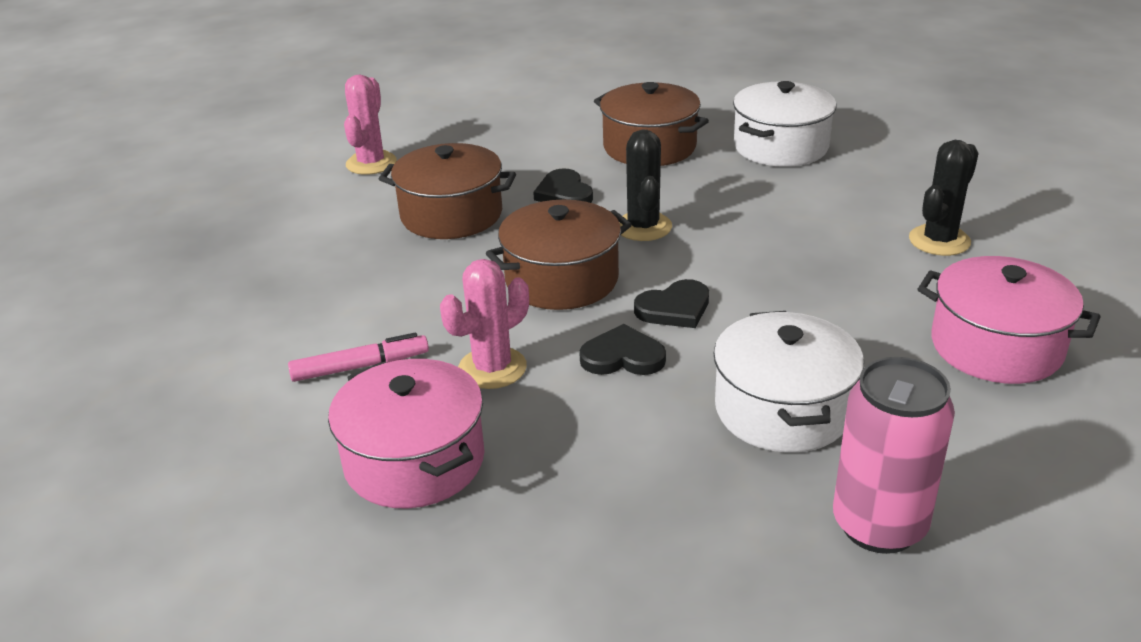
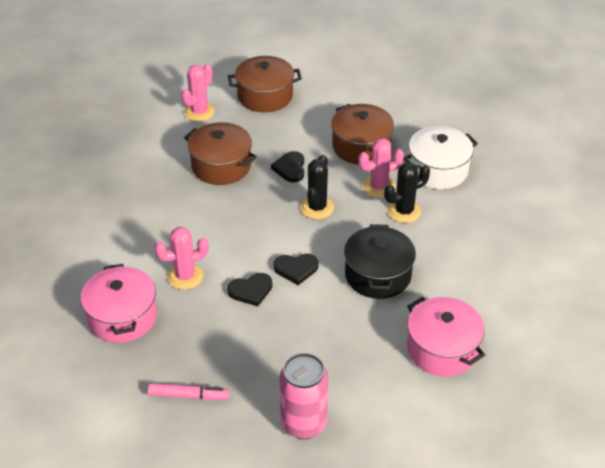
camera: 20 degrees right, 10 degrees up
(359, 367) = (124, 254): pink marker -> pink marker (188, 395)
(562, 280) = (251, 231): brown pot -> brown pot (265, 96)
(622, 357) = (251, 290): black heart -> black heart turned 135 degrees clockwise
(715, 183) = (379, 187): none -> pink cactus
(783, 409) = (306, 348): white pot -> none
(808, 282) = (378, 275): none -> black pot
(939, 241) = (472, 270): black cactus -> black cactus (404, 211)

